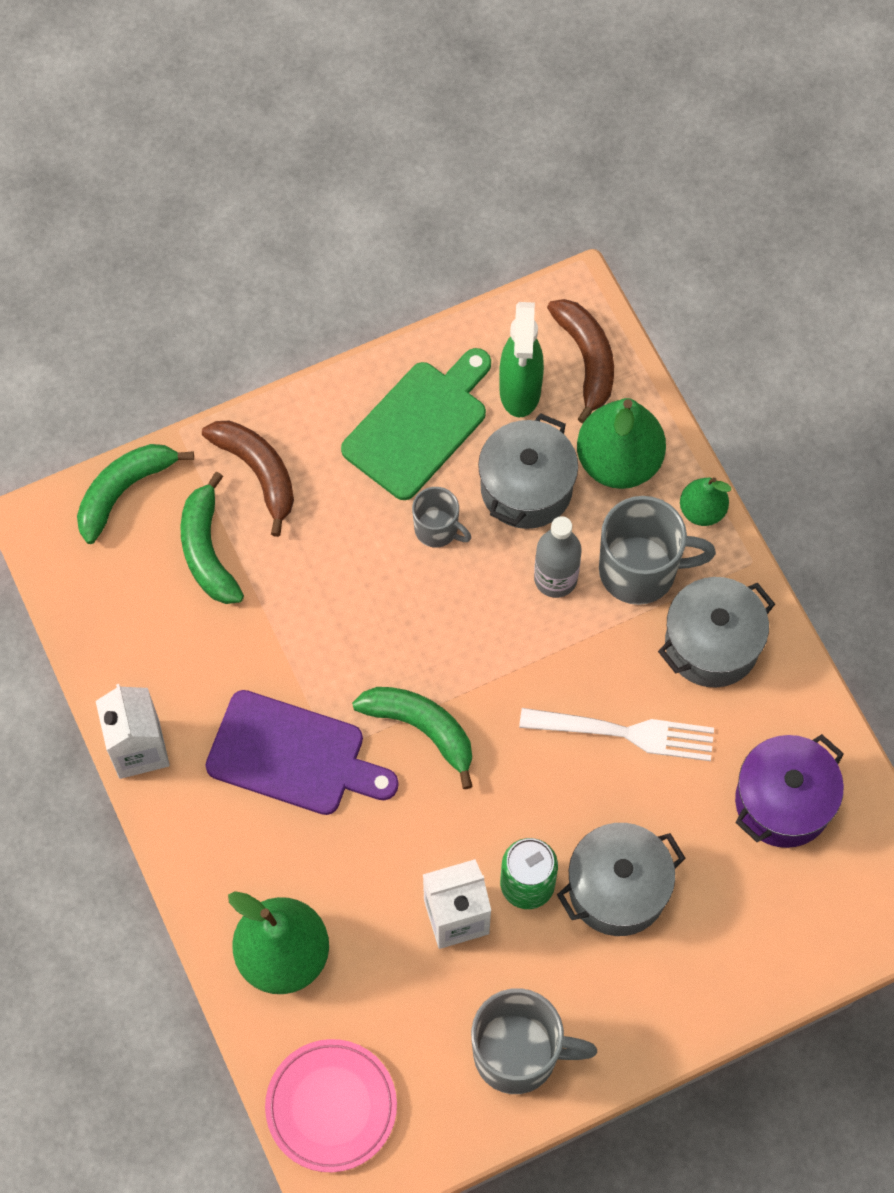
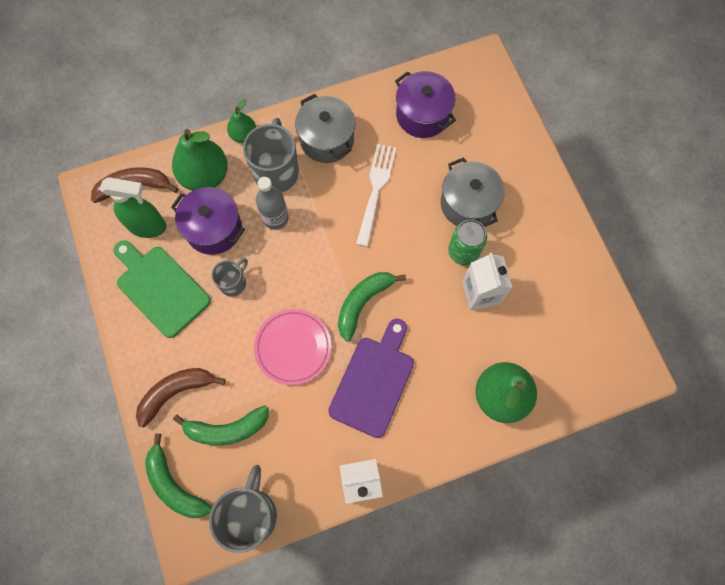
camera: 85 degrees left, 5 degrees up
(331, 1106) = (592, 373): pink plate -> pink plate (293, 347)
(518, 1053) = (561, 266): grey mug -> grey mug (251, 514)
(526, 488) = (214, 229): grey pot -> purple pot

